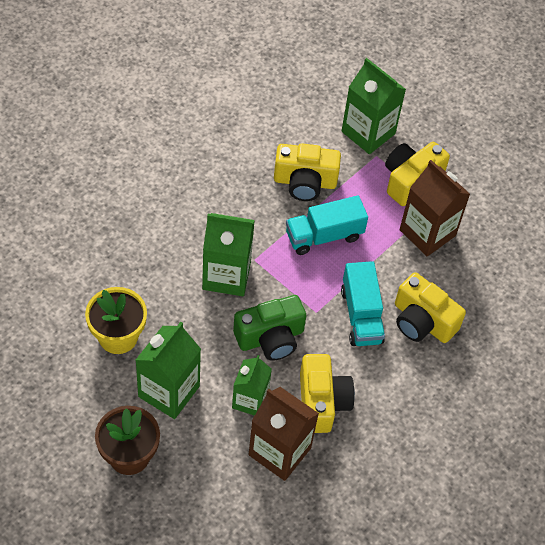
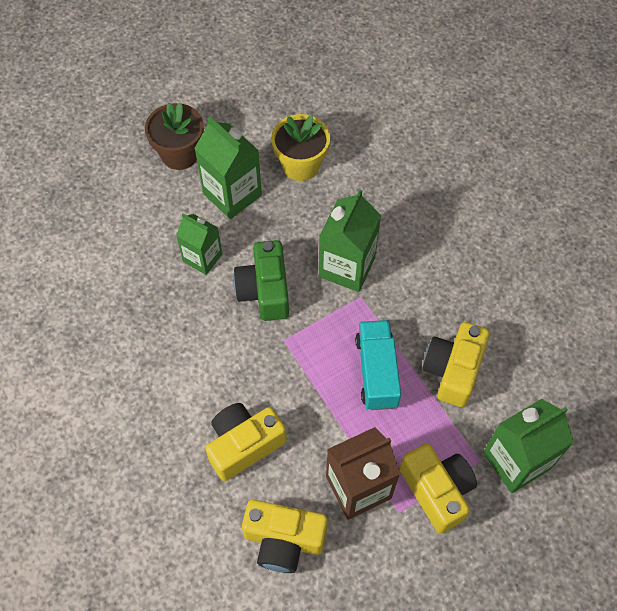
camera: 110 degrees right, 5 degrees up
(279, 451) = (142, 271): brown carton -> none
(322, 402) = (181, 319): yellow camera -> yellow camera (284, 540)
(361, 315) = (267, 383): turquoise truck -> none

